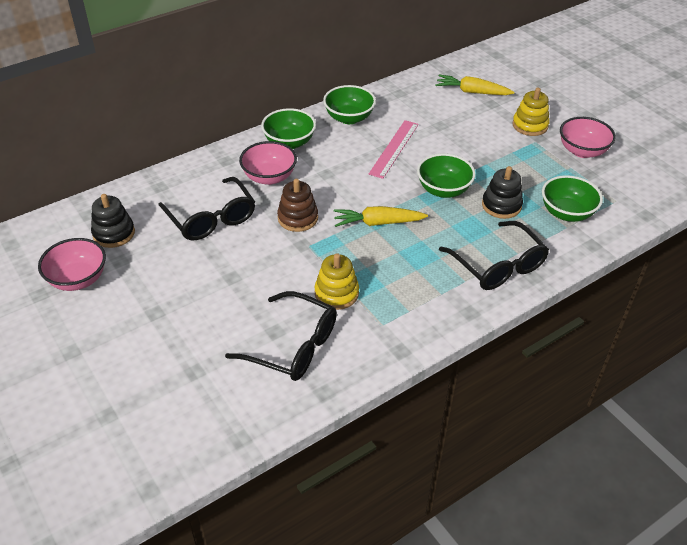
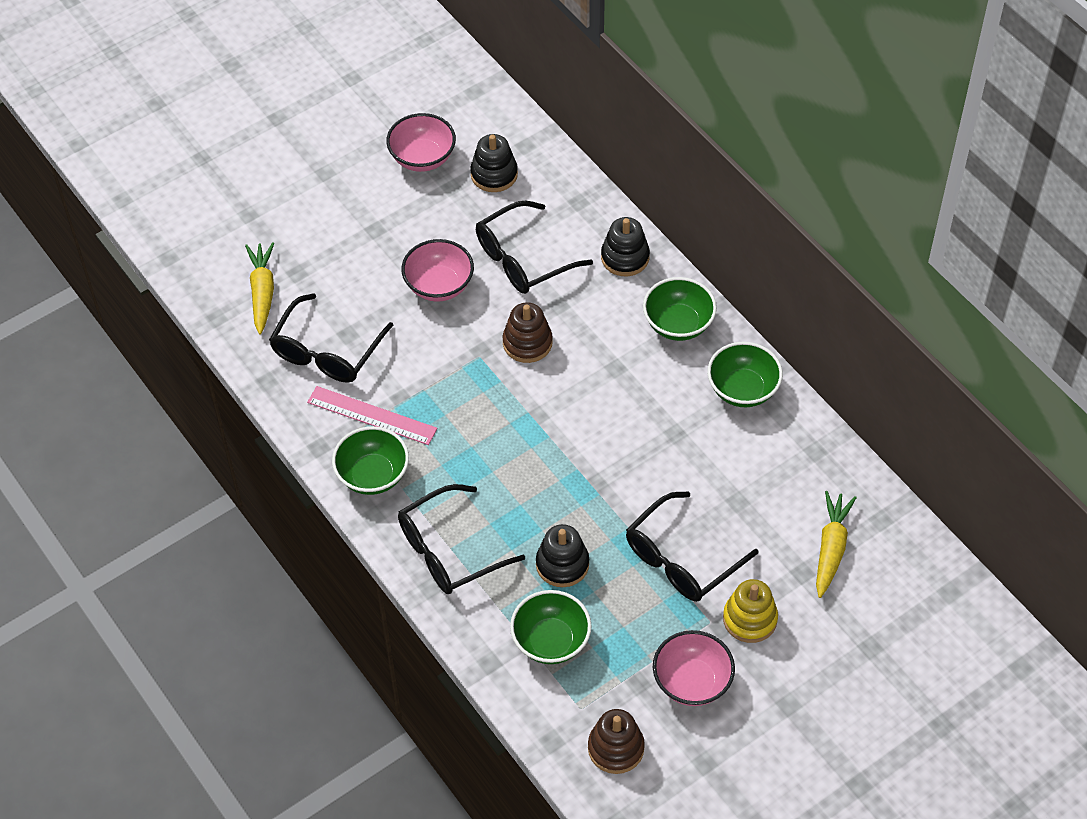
camera: 90 degrees right, 10 degrees up
(222, 165) = (625, 257): none -> black stacking toy
(269, 177) = (604, 308): pink bowl -> pink bowl (439, 285)
(336, 293) = (402, 386): yellow stacking toy -> none
(378, 223) = (522, 425): yellow carrot -> yellow carrot (262, 292)
(394, 148) = (676, 443): pink ruler -> pink ruler (372, 415)
(443, 190) = (590, 499): green bowl -> green bowl (373, 475)
(488, 150) = (682, 558): none -> black glasses
(642, 185) = (616, 748): none -> brown stacking toy

